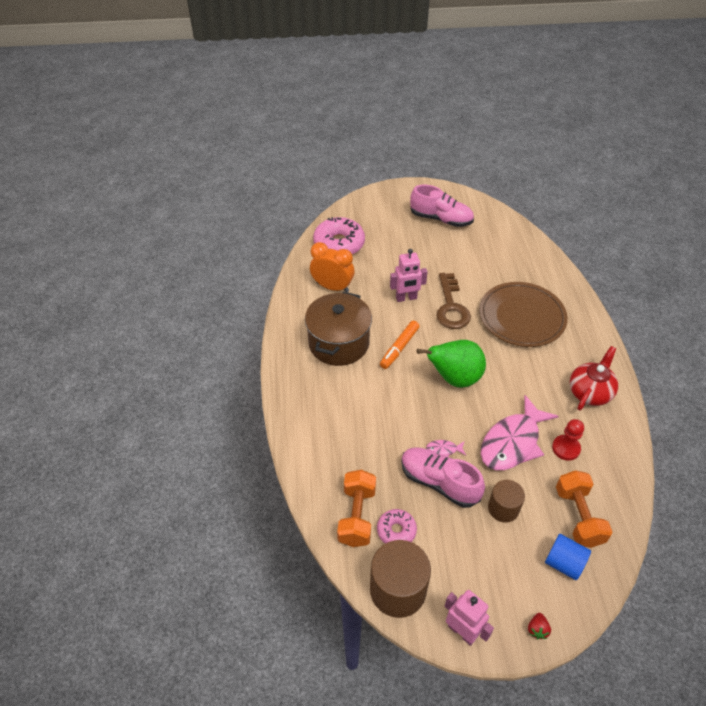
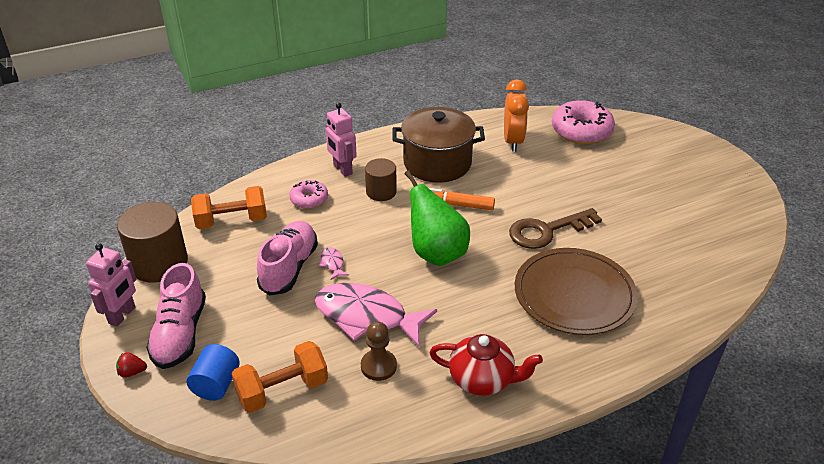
camera: 70 degrees right, 10 degrees down
(396, 531) = (222, 249): pink donut -> pink donut (309, 199)
(406, 298) = (535, 194): pink robot -> pink robot (342, 170)
(441, 219) = (694, 194): pink shoe -> pink shoe (180, 334)
(503, 508) = (273, 323): brown cylinder -> brown cylinder (381, 192)
(566, 448) = (378, 366): red pawn -> brown pawn

